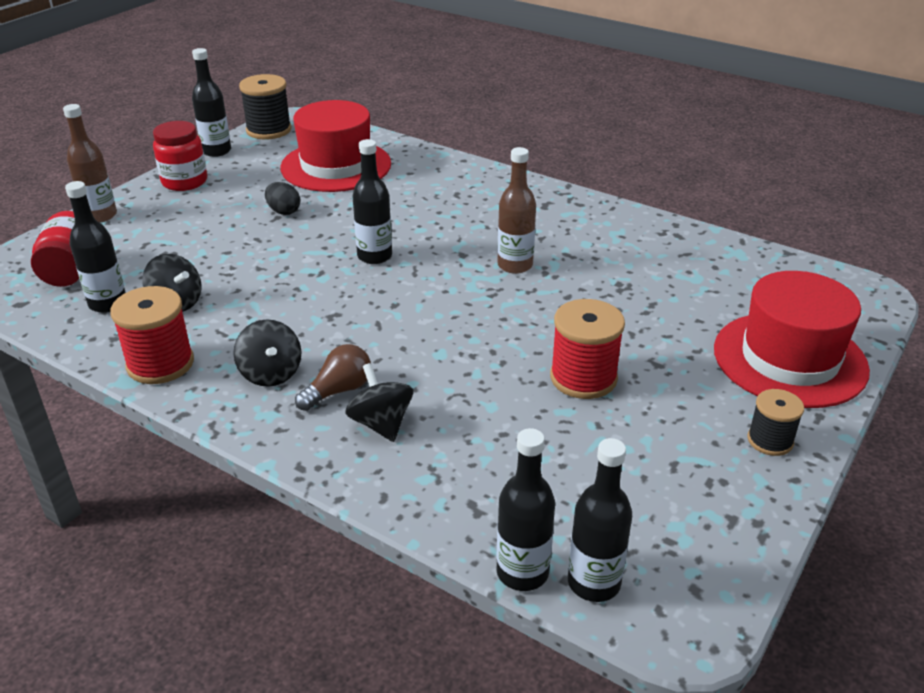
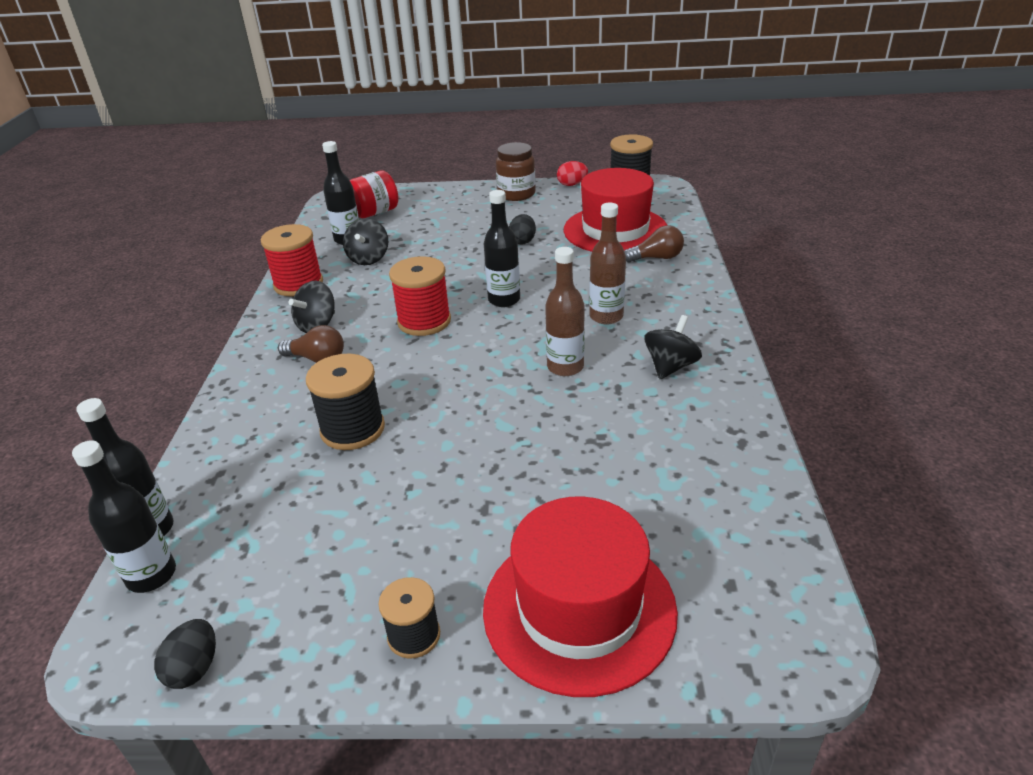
camera: 60 degrees right, 0 degrees up
(100, 216) = (442, 191): brown bottle -> brown bottle (606, 316)
(184, 182) = (516, 194): red jar -> brown jar
(216, 151) = (572, 184): black bottle -> red egg
(381, 423) = (290, 393): black spinning top -> black spinning top (670, 366)
(409, 168) = (656, 258): none -> brown light bulb
(486, 400) = (352, 429): none -> black spool
(583, 378) = (424, 470): red spool -> red spool (424, 321)
(735, 573) = (194, 668): none -> black egg

